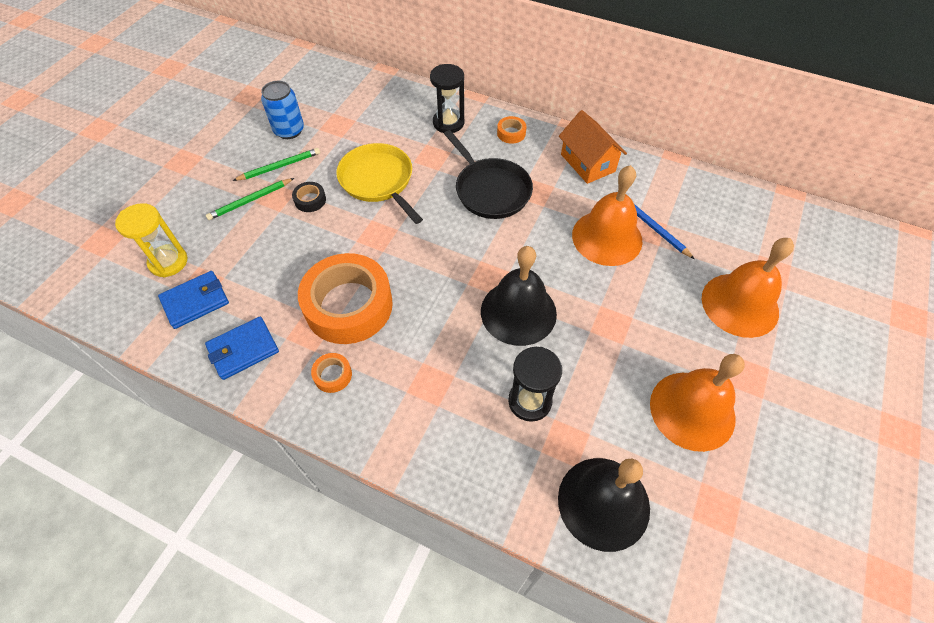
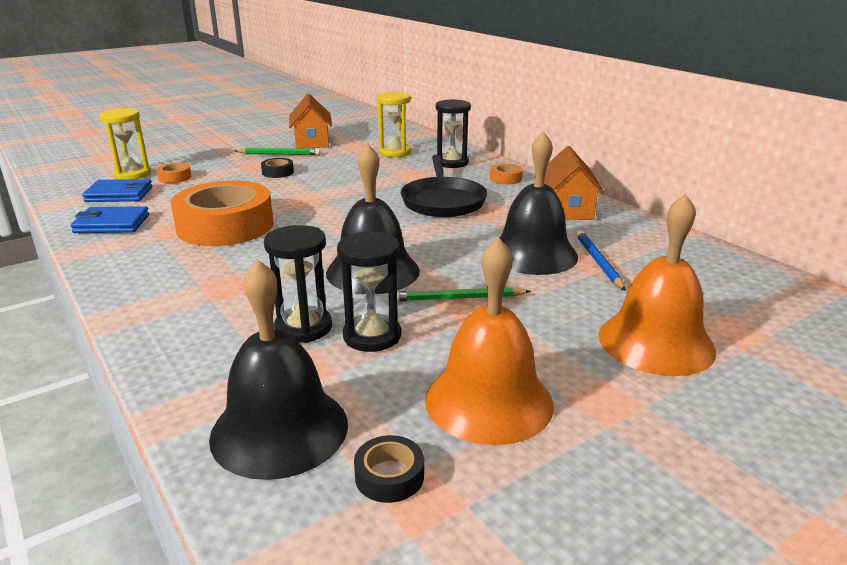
camera: 30 degrees right, 30 degrees down
(250, 200) = (233, 163): green pencil -> green pencil (458, 298)
(289, 130) = (312, 141): blue can -> orange house
(333, 375) = (154, 256): orange tape -> orange tape (174, 177)
(378, 181) = (347, 176): yellow pan -> none
(385, 122) = (395, 152): none -> yellow hourglass
(580, 386) = (372, 336): none -> black hourglass
(607, 237) = (532, 254): orange bell -> black bell
(690, 502) = (389, 476): none -> black tape

